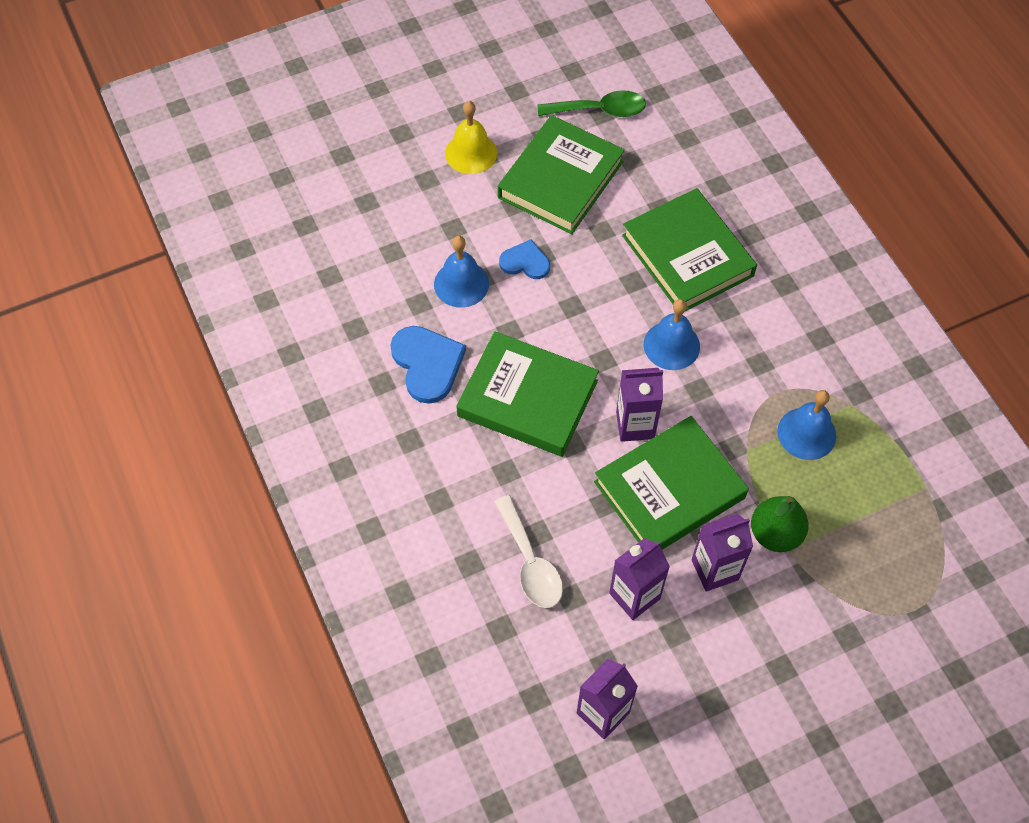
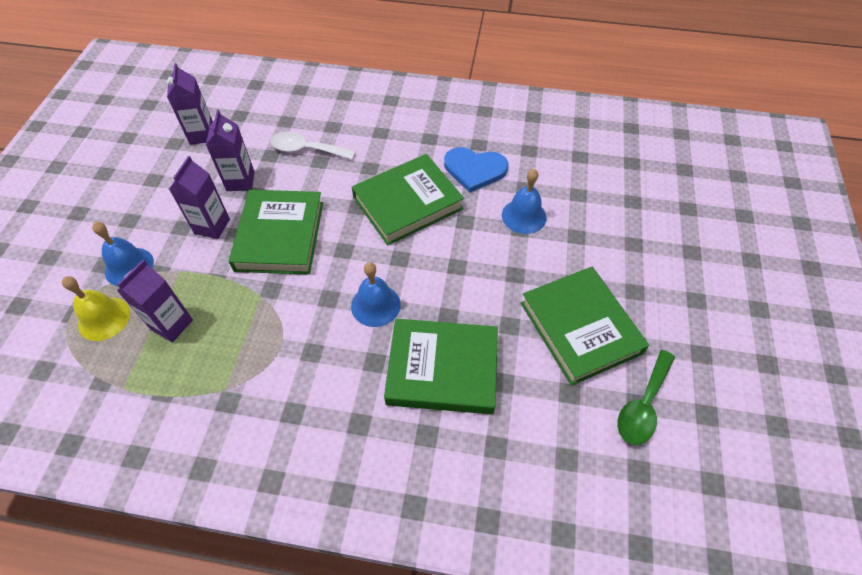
camera: 125 degrees right, 5 degrees down
(471, 153) = (645, 284): yellow bell -> yellow bell (104, 318)
(525, 262) = (515, 260): blue heart -> none
(635, 425) = (338, 246): purple carton -> purple carton (172, 324)
(775, 534) = (196, 271): green pear -> none
(806, 433) = (235, 341): blue bell -> blue bell (129, 266)

